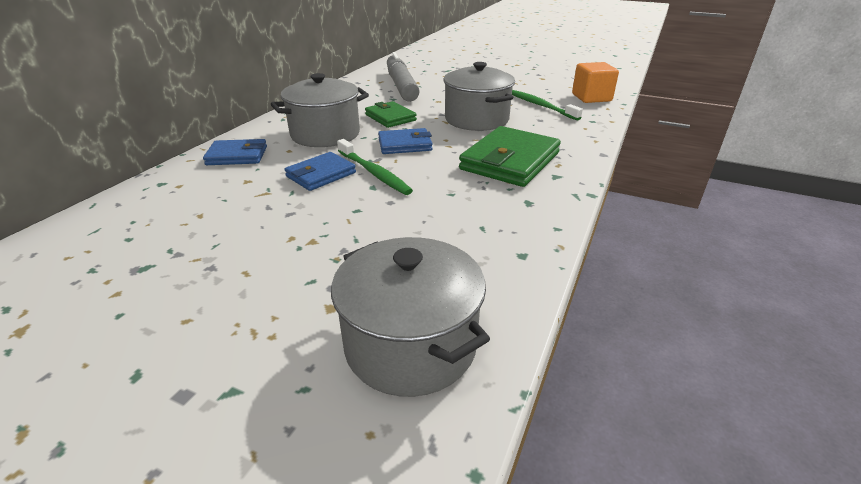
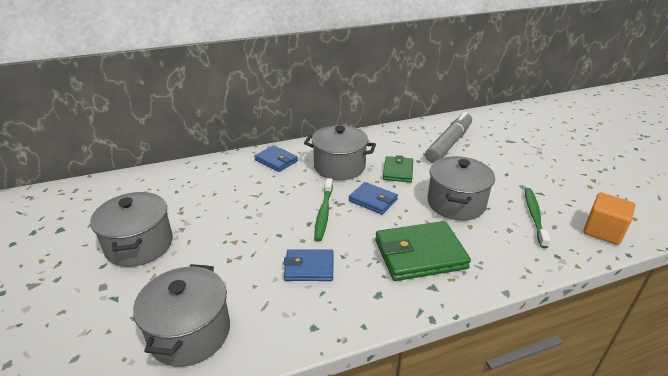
camera: 45 degrees right, 0 degrees up
(167, 317) = (139, 245): none -> grey pot
(321, 175) = (296, 198): blue wallet -> blue wallet (309, 267)

